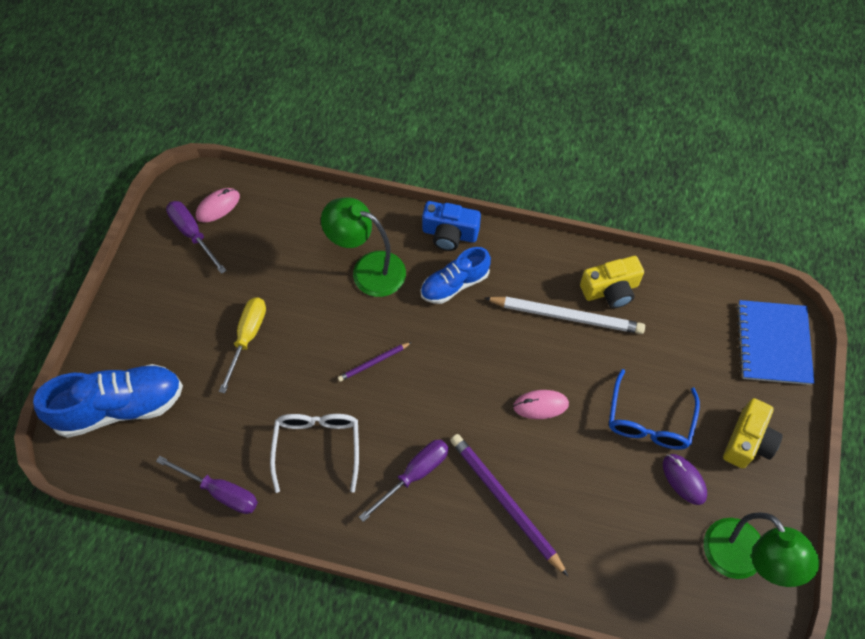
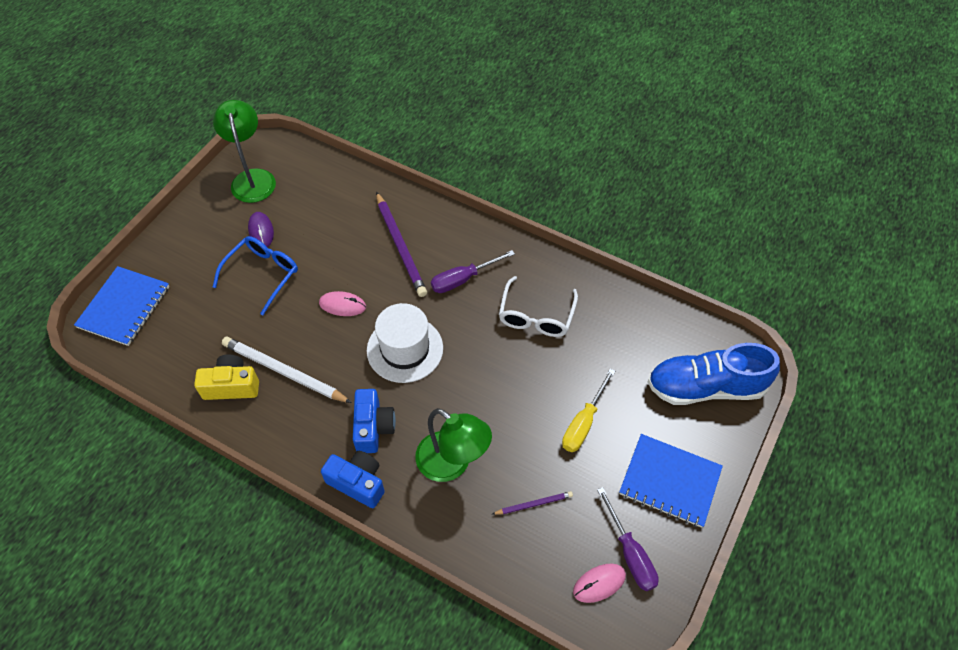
camera: 165 degrees left, 5 degrees down
(158, 302) = (670, 481): none -> blue notebook
(220, 492) = (620, 301): purple screwdriver -> none
(373, 363) = (471, 372): purple pencil -> purple pencil (534, 504)
(452, 371) = (405, 349): none -> white hat
(454, 284) = (373, 427): blue shoe -> blue camera
(748, 441) = (197, 244): yellow camera -> none

